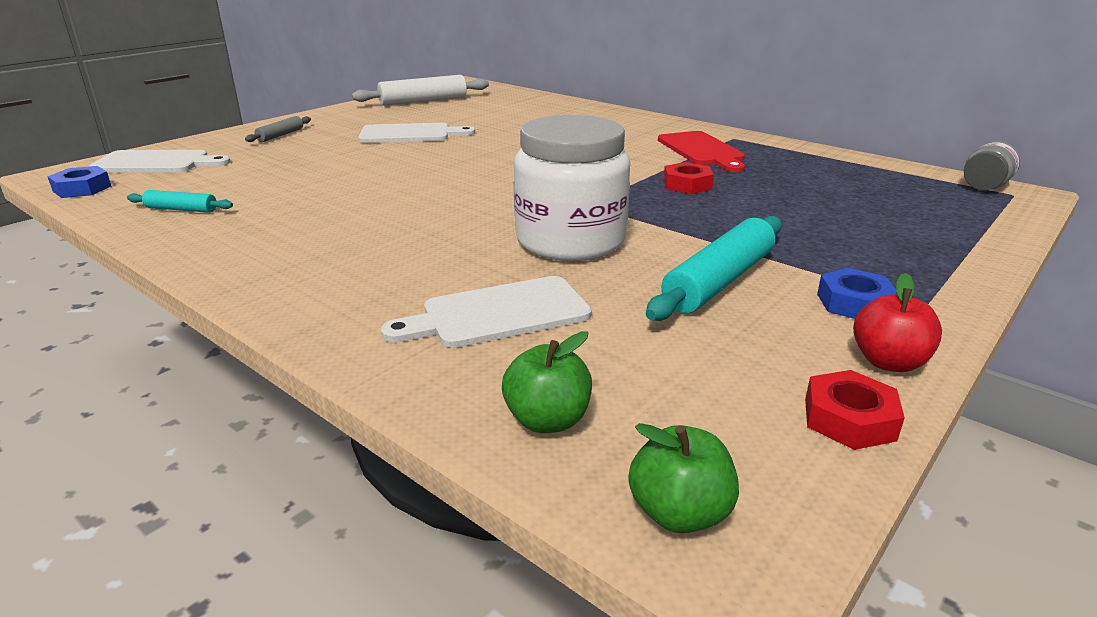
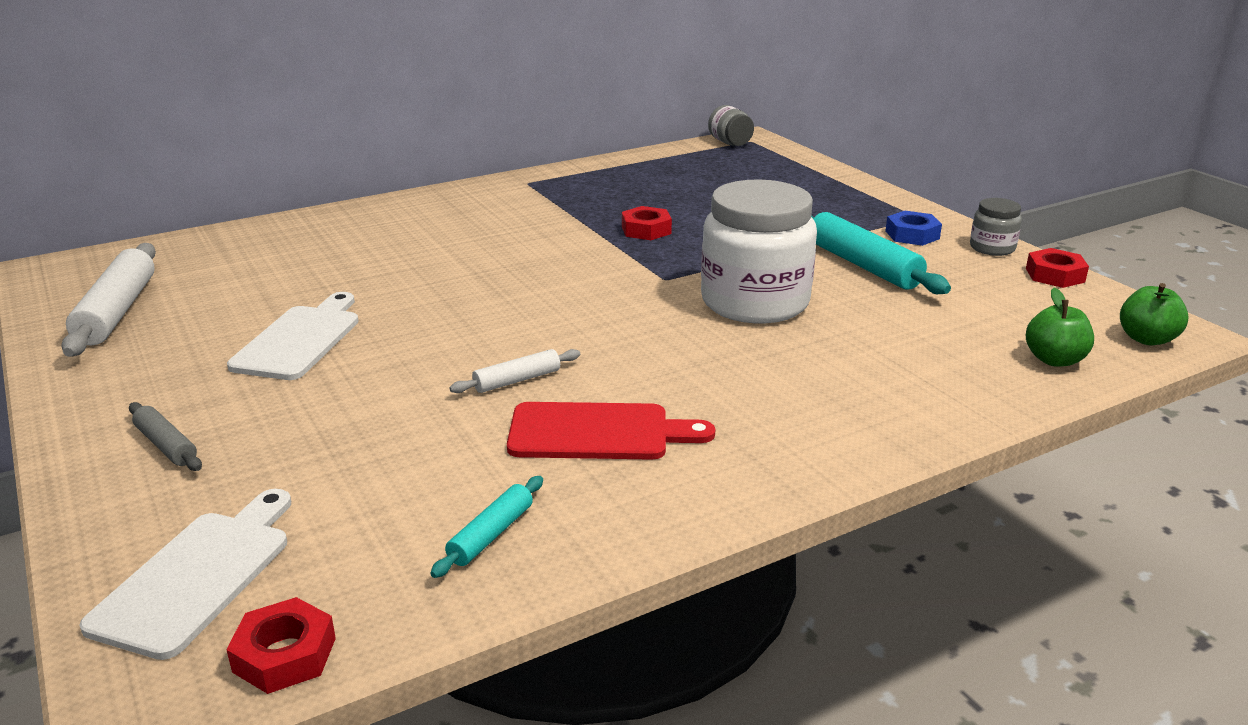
camera: 70 degrees left, 0 degrees up
(82, 189) = (284, 655): blue nut -> red nut
(379, 186) = (517, 380): none -> white rolling pin
(498, 314) = (893, 355): white cutting board -> none
(702, 150) = (552, 203): red cutting board -> red cutting board (597, 432)
(888, 362) = (992, 248): red apple -> grey jar

